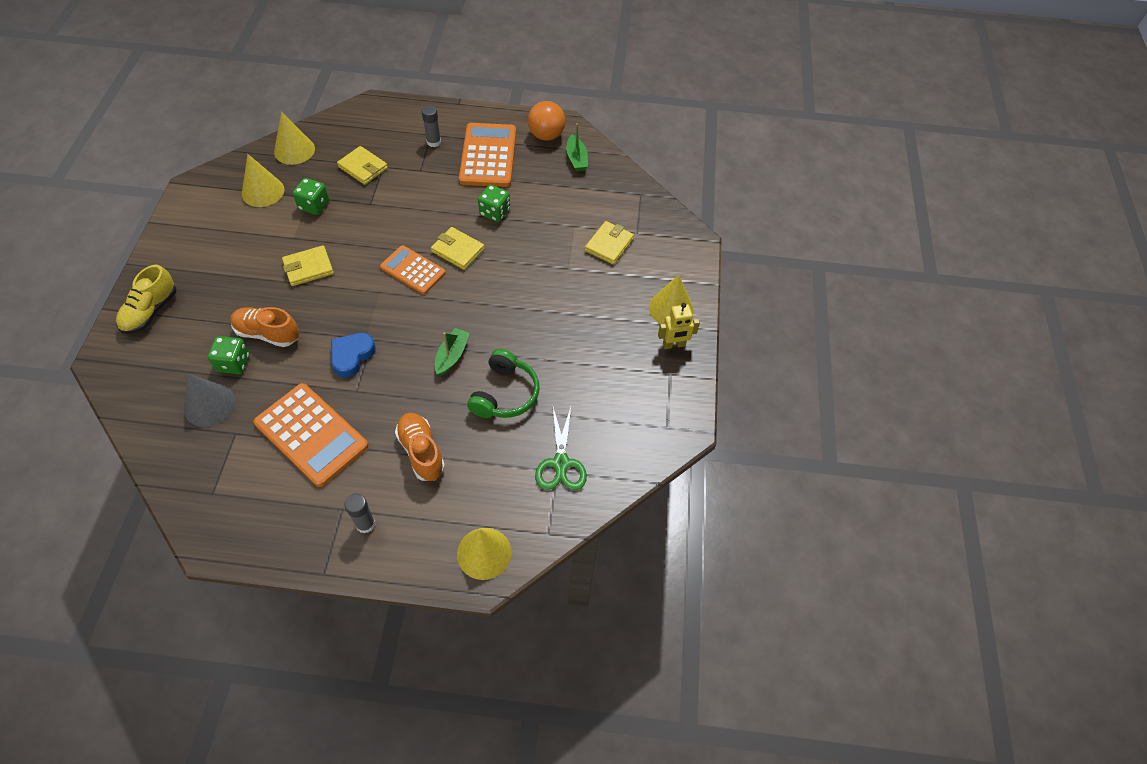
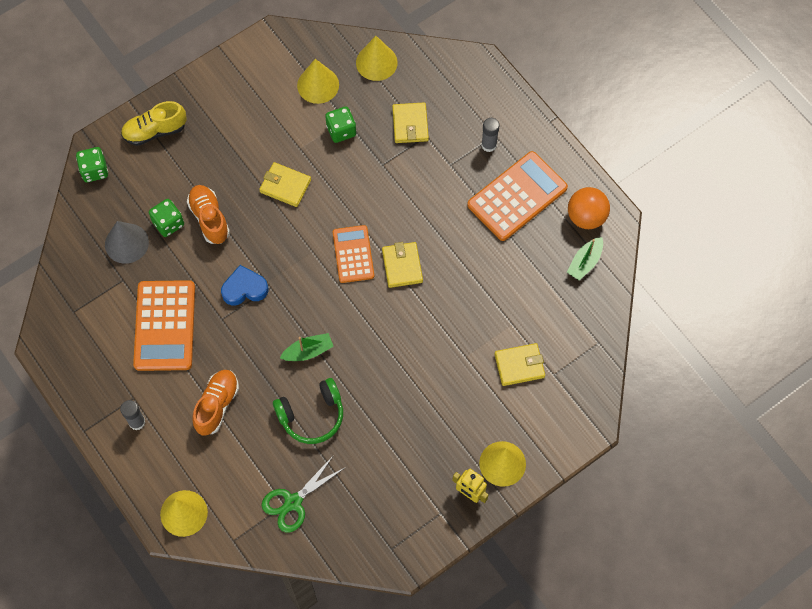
camera: 50 degrees right, 10 degrees up
(494, 212) = (465, 256): green dice -> green dice (94, 170)

